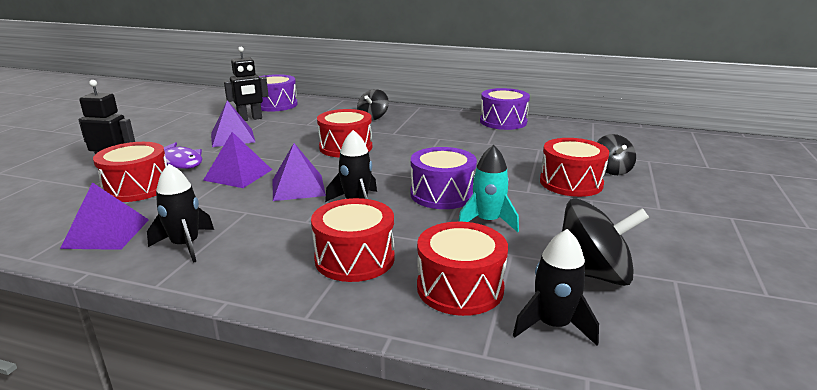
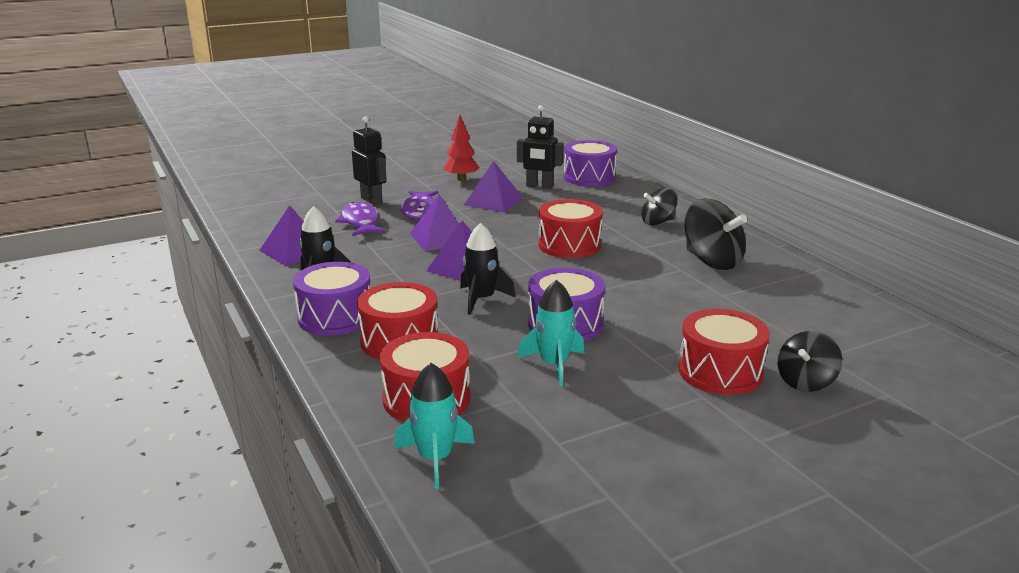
camera: 45 degrees right, 0 degrees up
(137, 188) = (361, 222): red drum -> purple fish
(174, 131) = (461, 179): none -> red tree
(503, 122) = (801, 277): purple drum -> purple drum (335, 317)
(553, 325) = (435, 459): black rocket -> turquoise rocket
(593, 274) = (547, 449): black spinning top -> black spinning top (712, 261)

